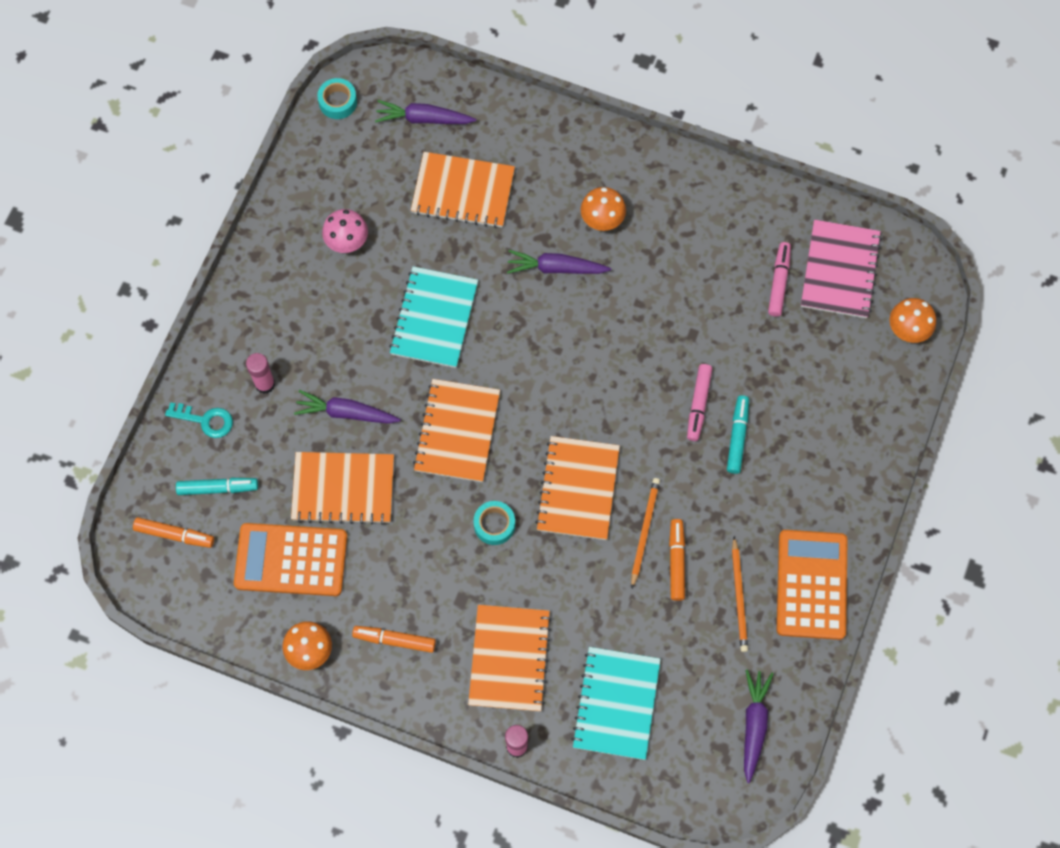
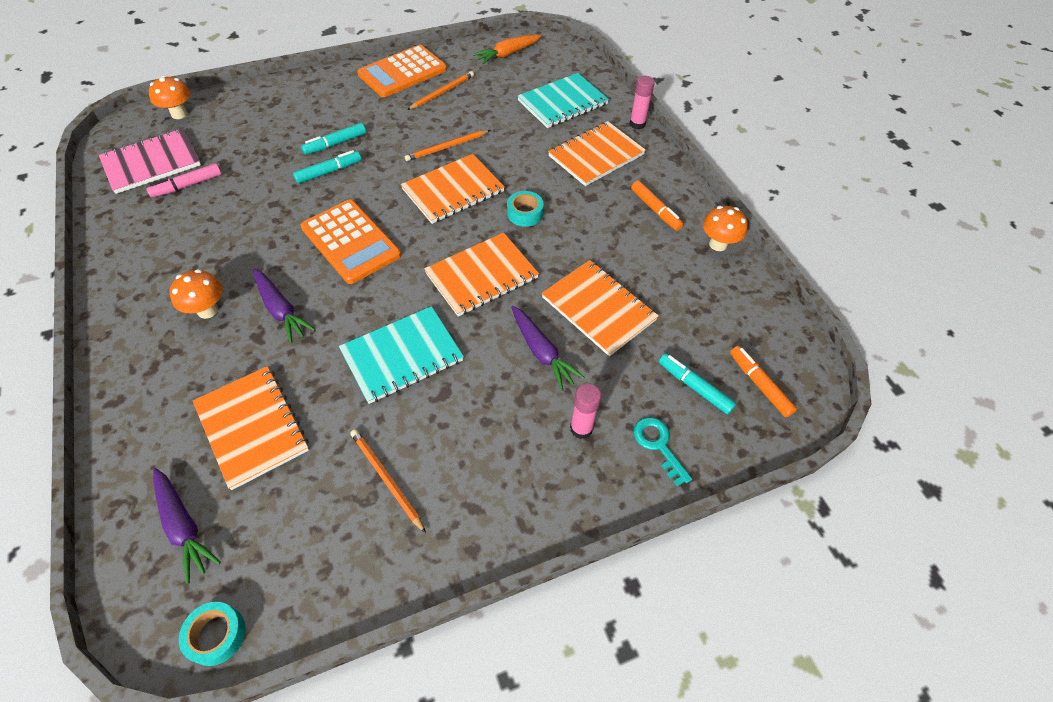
camera: 135 degrees left, 15 degrees down
(291, 560) = (681, 299): orange calculator -> orange calculator (351, 242)
(347, 242) = (386, 479): pink mushroom -> orange pencil
(676, 562) = (450, 125): orange marker -> none
(698, 404) = (329, 172): pink marker -> turquoise marker
(754, 725) = (507, 54): purple carrot -> orange carrot

